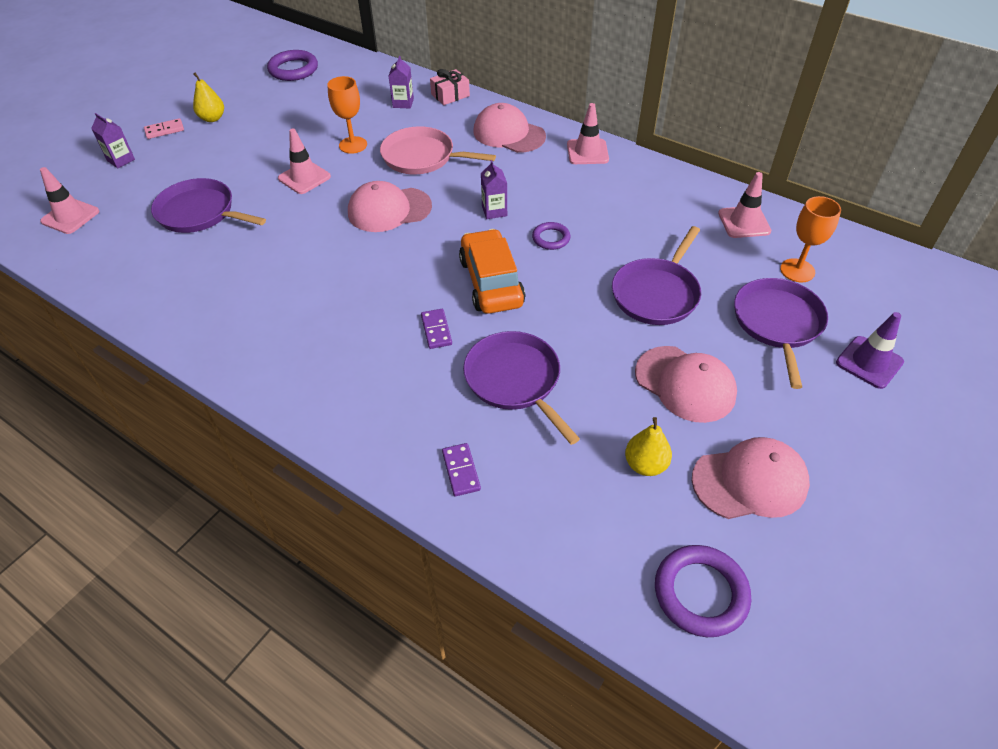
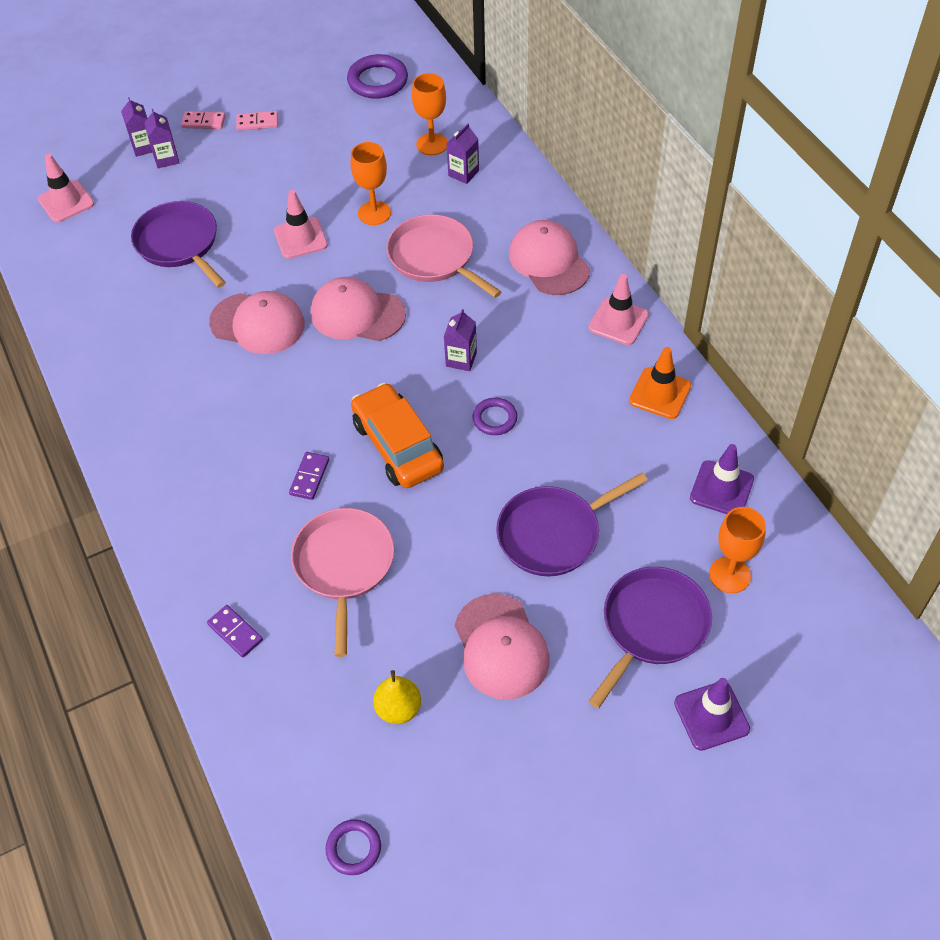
camera: 30 degrees right, 5 degrees up
(147, 162) = (166, 159): none -> purple carton
(212, 118) = (257, 122): yellow pear -> pink domino
(365, 93) = (432, 144): none -> orange goblet
(450, 95) = (522, 181): pink gift -> none
(461, 471) = (235, 632): purple domino -> purple domino turned 60 degrees counterclockwise
(491, 282) = (398, 445): orange car -> orange car turned 45 degrees counterclockwise
(515, 380) = (344, 565): purple pan -> pink pan
(653, 183) = (660, 393): none -> orange traffic cone
(700, 593) = (353, 848): purple ring -> purple ring, size x0.59
(744, 222) = (721, 489): pink traffic cone -> purple traffic cone
(750, 481) = (481, 774): pink cap -> pink cap (257, 323)

